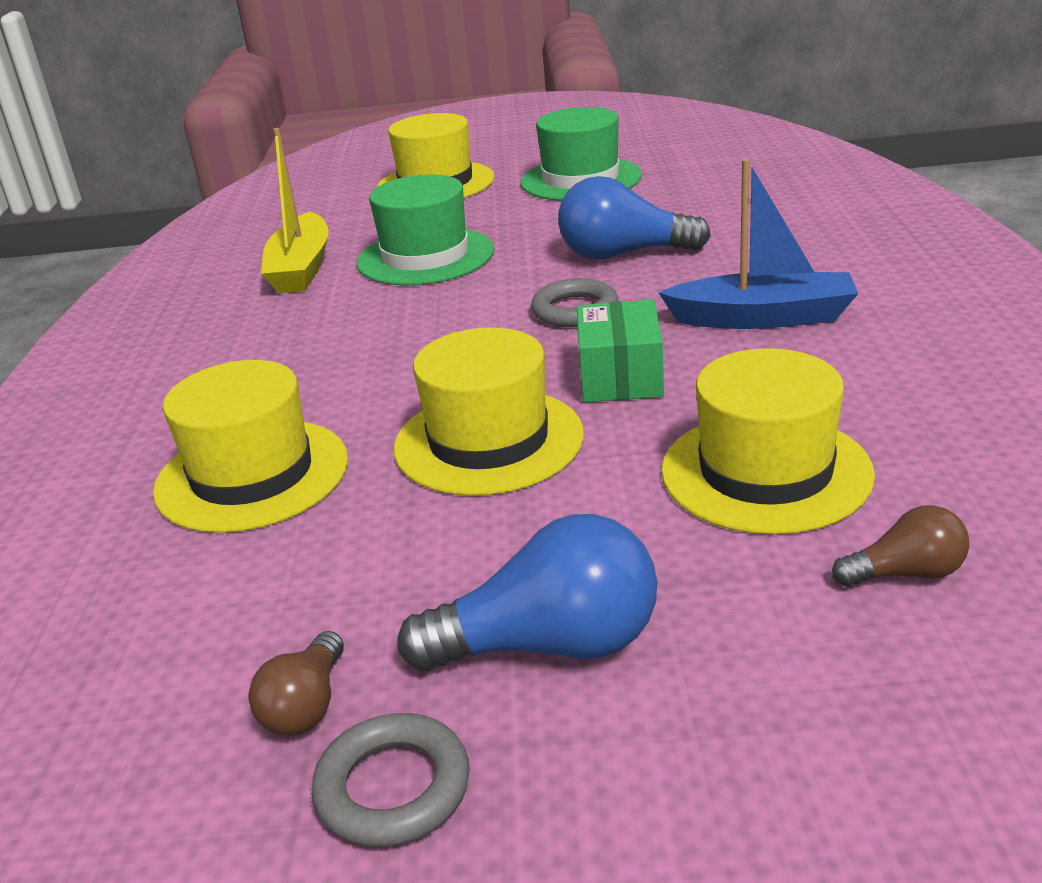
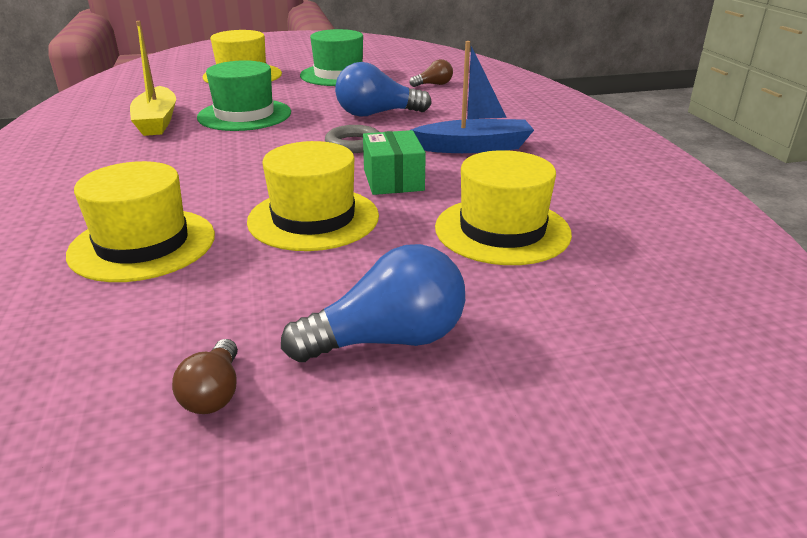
camera: 15 degrees left, 0 degrees up
(393, 787) = (294, 443): grey ring -> none
(906, 573) = (607, 283): brown light bulb -> brown light bulb (434, 85)

